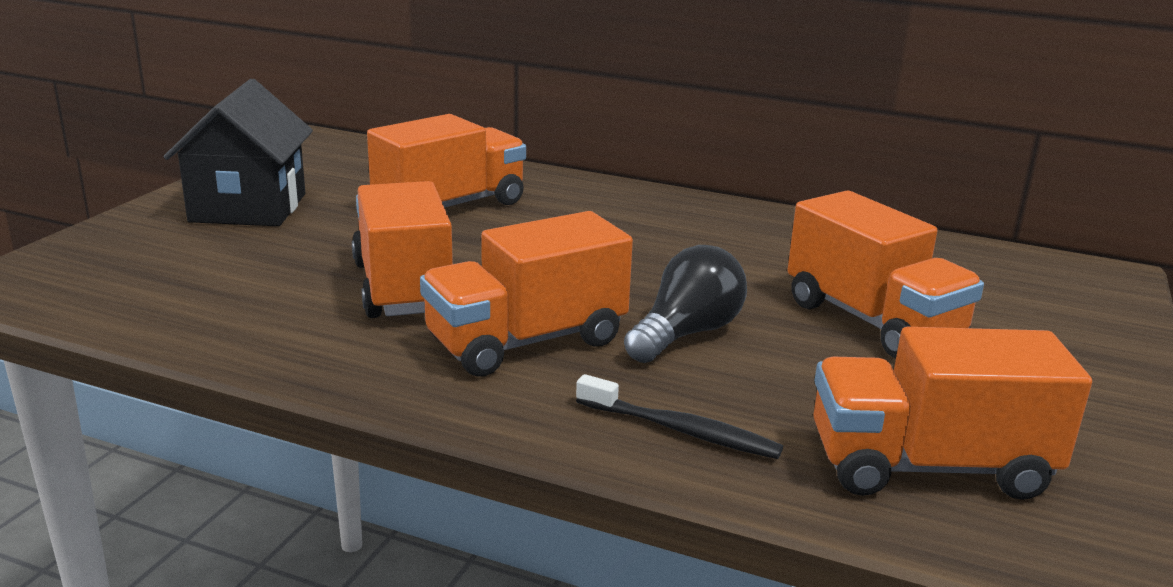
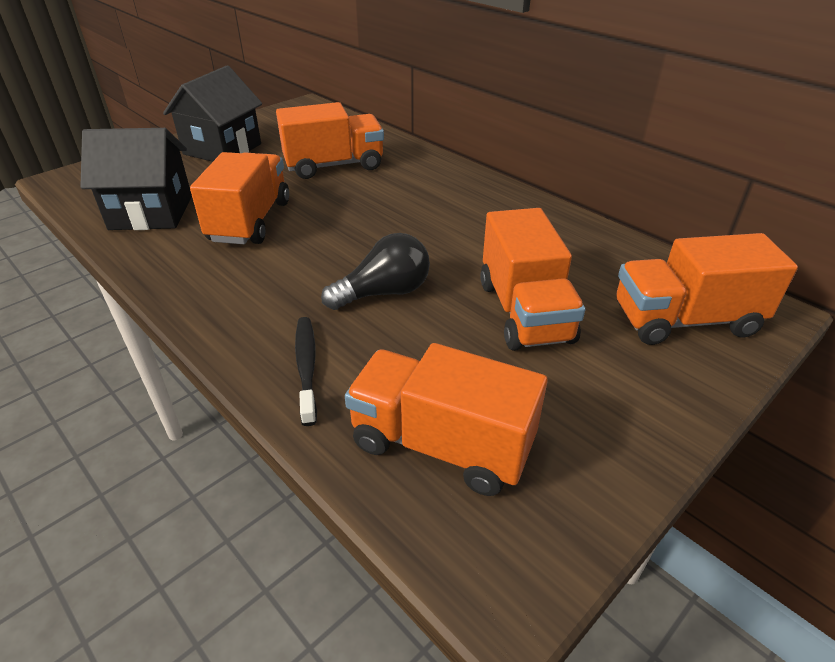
camera: 25 degrees right, 15 degrees up
(227, 301) = (151, 212): none -> black house
(526, 342) = (280, 276): orange truck -> orange truck (685, 320)
(681, 430) = (306, 367): black toothbrush -> black toothbrush turned 150 degrees counterclockwise

